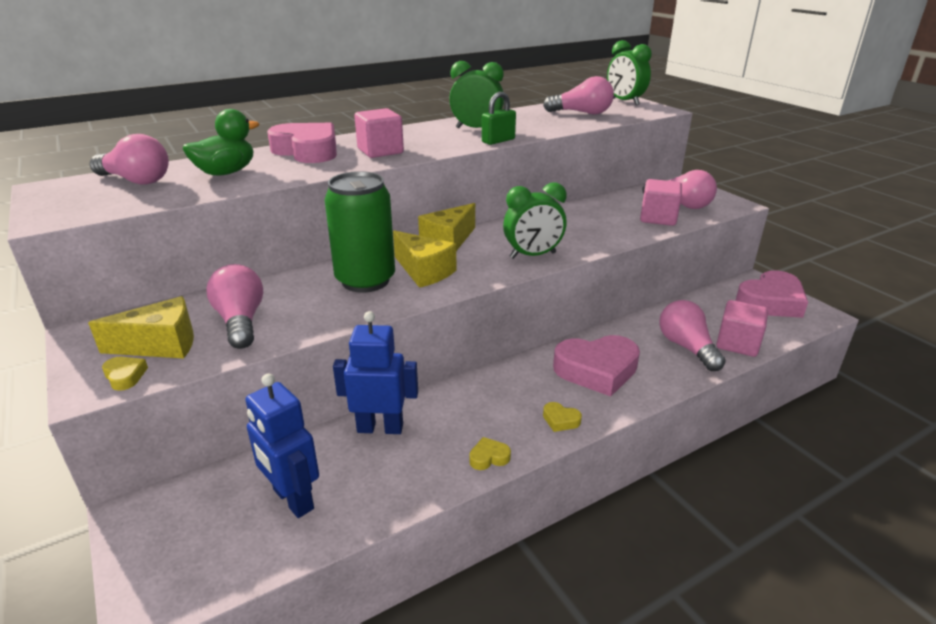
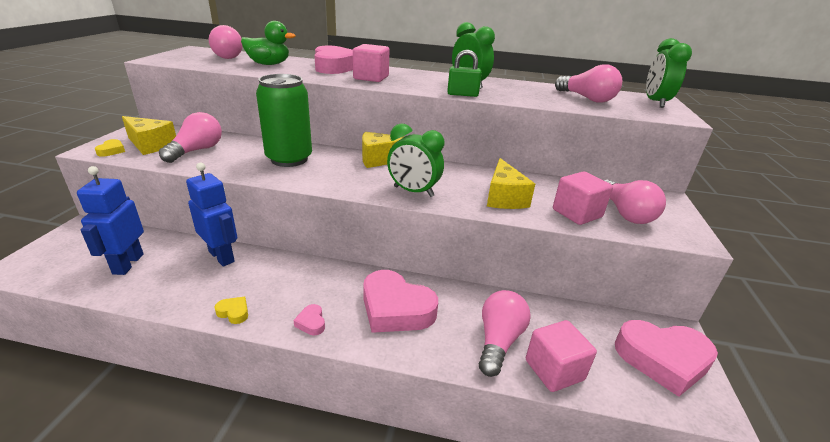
camera: 40 degrees right, 0 degrees up
(424, 271) = (328, 169): yellow cheese -> yellow cheese (504, 198)
(560, 420) = (311, 323): yellow heart -> pink heart

